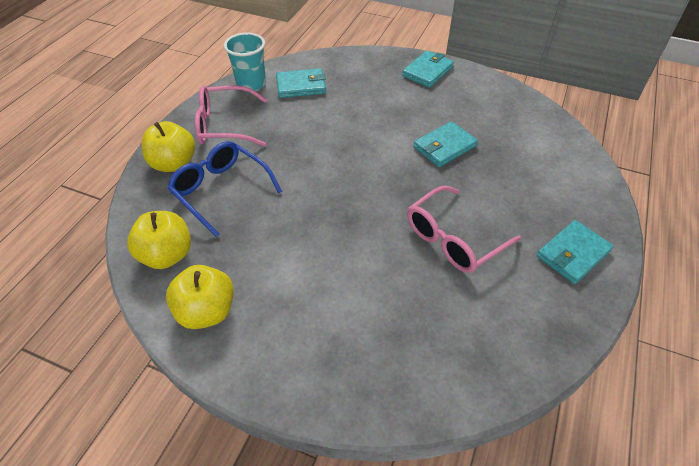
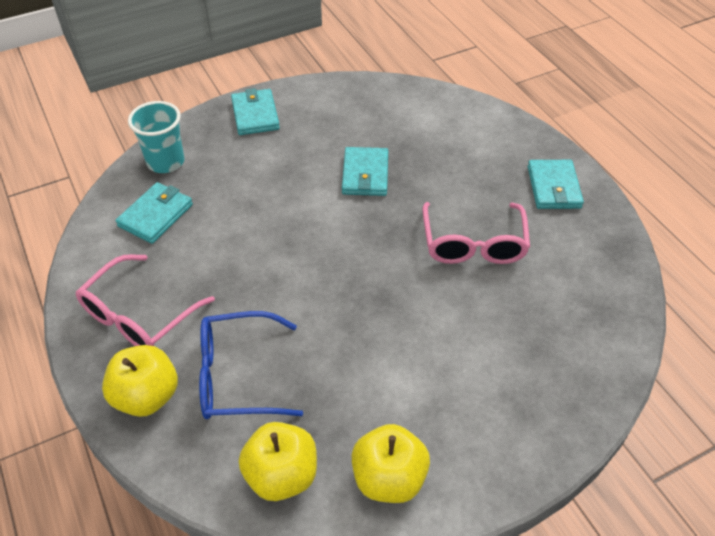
camera: 50 degrees left, 0 degrees up
(251, 84) = (98, 253): turquoise cup -> turquoise cup (166, 162)

